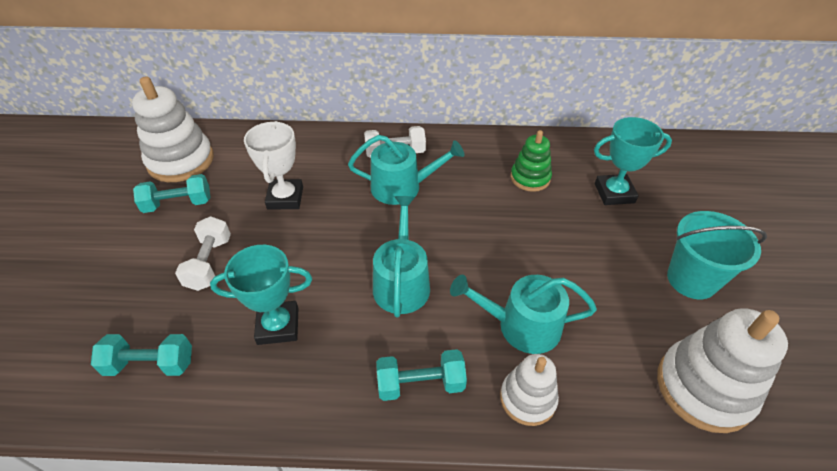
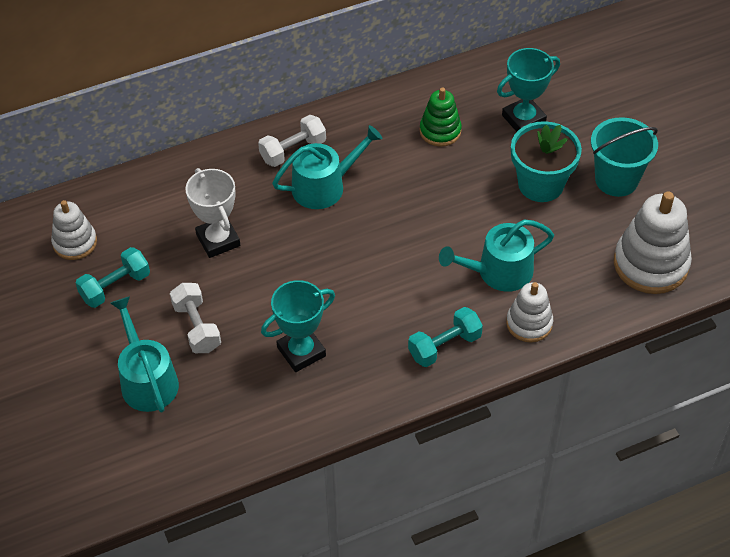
camera: 25 degrees left, 5 degrees up
(150, 364) = (218, 422): turquoise dumbbell -> none
(181, 161) = (75, 243): white stacking toy -> white stacking toy, size x0.60
(401, 282) = (381, 275): turquoise watering can -> turquoise watering can (147, 380)
(606, 255) = (540, 184): none -> turquoise flower pot

